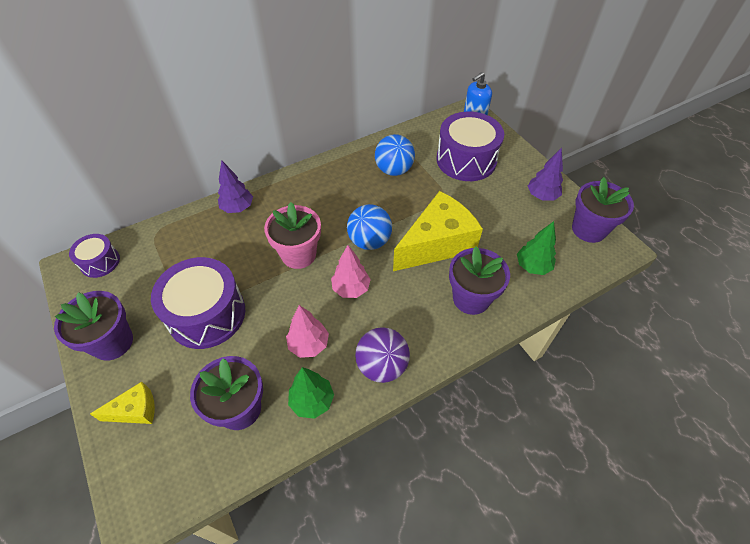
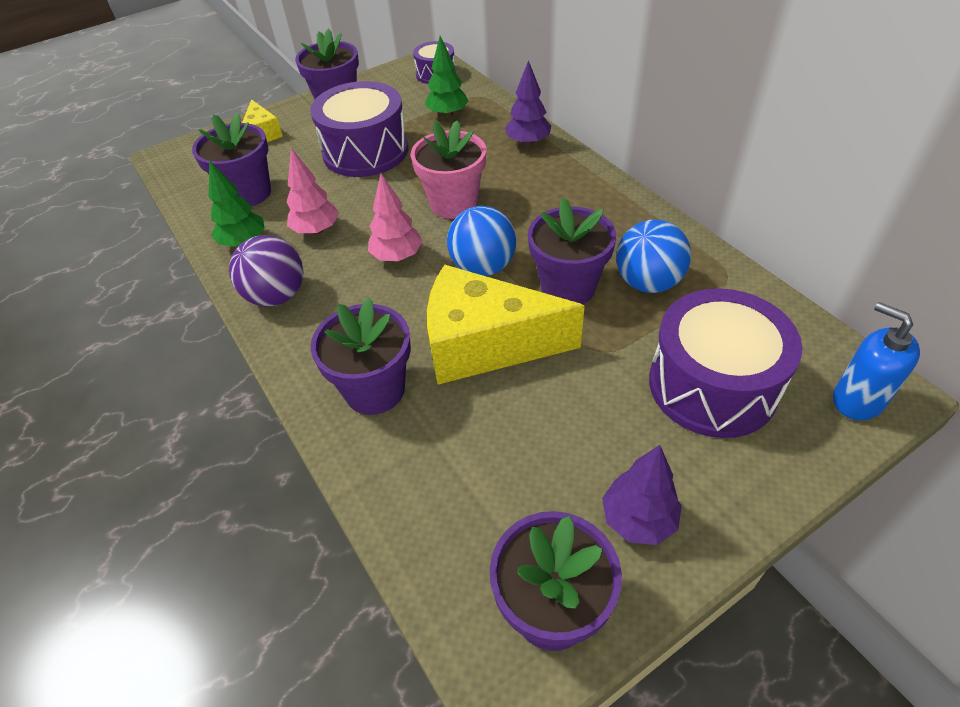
camera: 90 degrees right, 5 degrees down
(393, 203) = (568, 287): none -> purple flower pot
(437, 244) = (485, 345): yellow cheese -> yellow cheese turned 135 degrees clockwise
(532, 266) = (441, 484): green tree -> green tree (447, 114)

